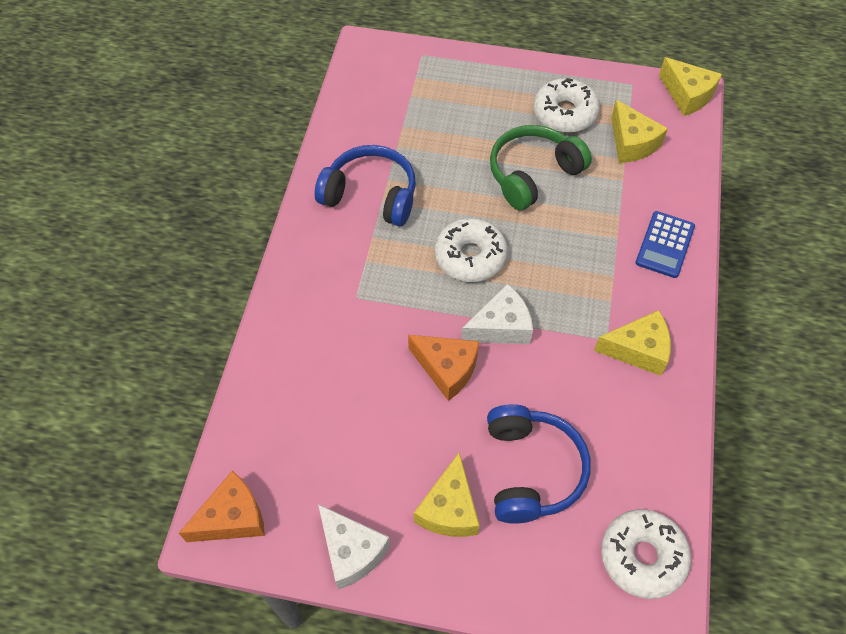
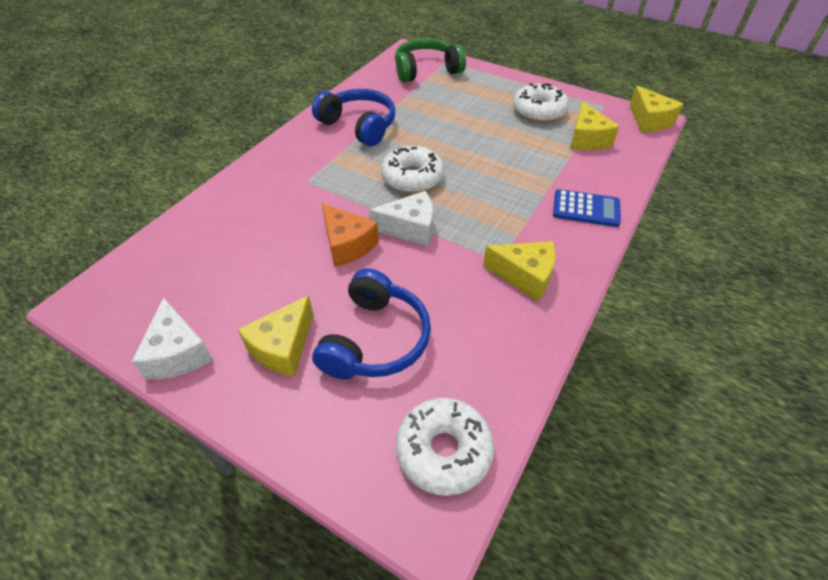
camera: 20 degrees right, 10 degrees down
(232, 517) = (105, 297): orange cheese -> none
(533, 174) = (493, 140): green headphones -> green headphones (426, 70)
(665, 245) = (586, 209): blue calculator -> blue calculator turned 120 degrees counterclockwise

